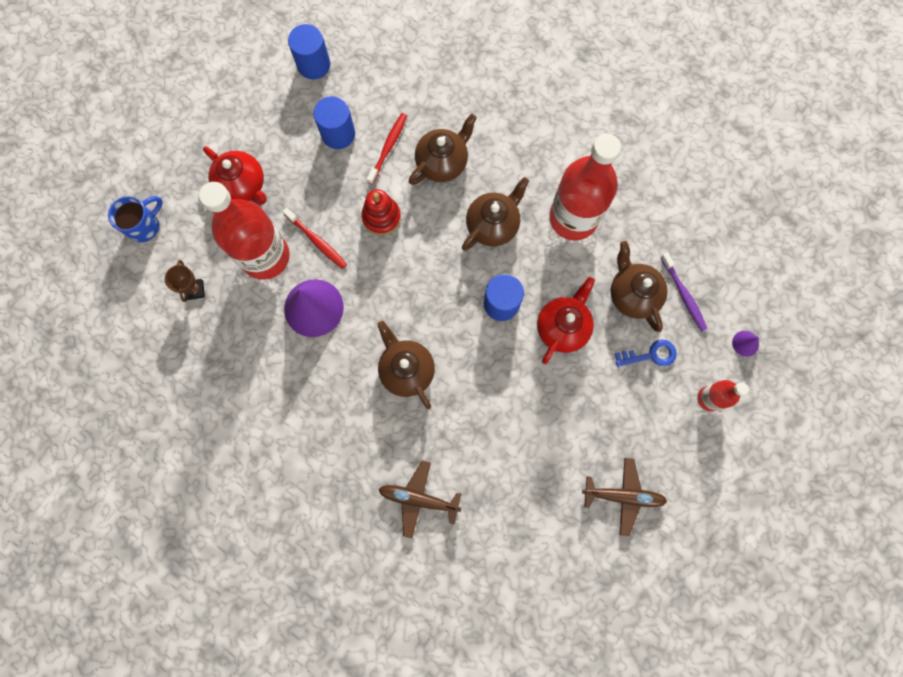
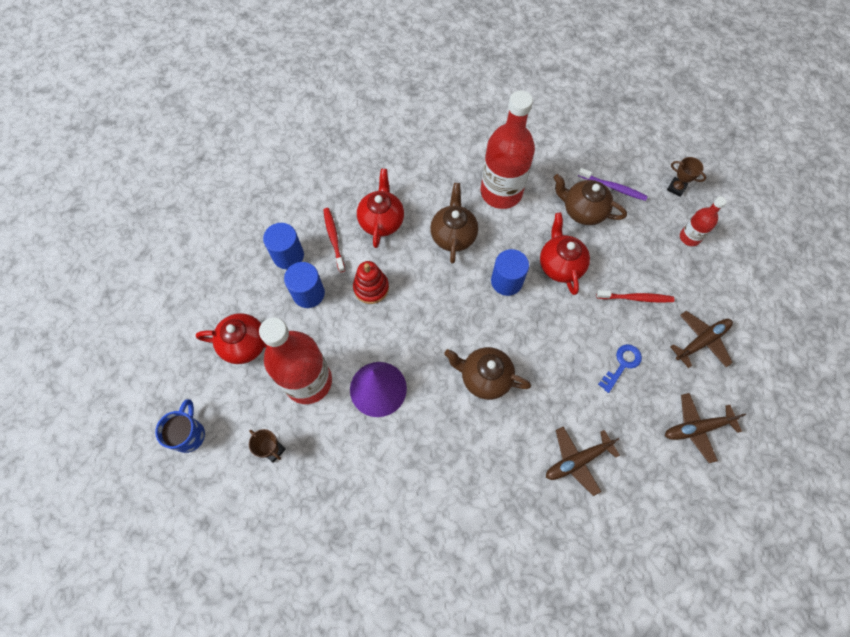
camera: 40 degrees left, 10 degrees down
(313, 64) = (228, 222): blue cylinder -> blue cylinder (308, 293)
(316, 241) = (338, 340): red toothbrush -> red toothbrush (635, 298)
(442, 163) = (381, 221): brown teapot -> red teapot
(544, 560) = (697, 428): none -> brown plane
(650, 355) = (630, 239): blue key -> blue key (622, 364)
(745, 343) = (676, 188): purple cone -> brown trophy

